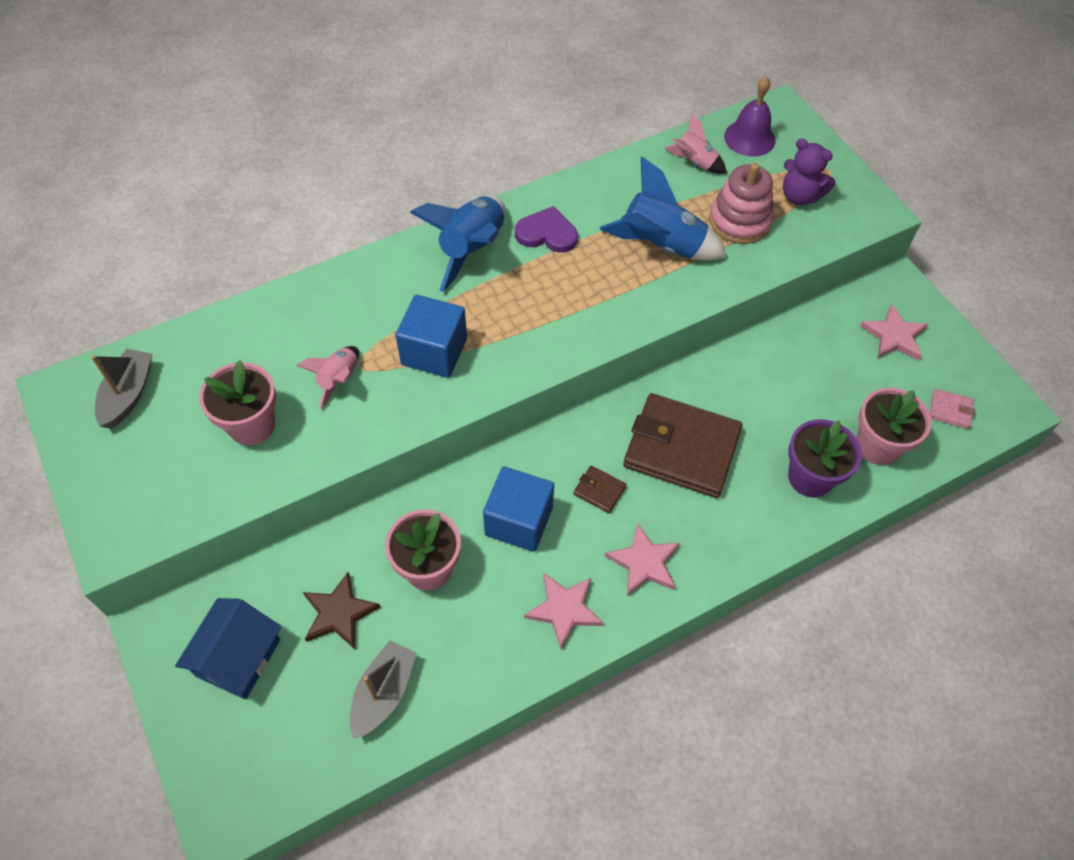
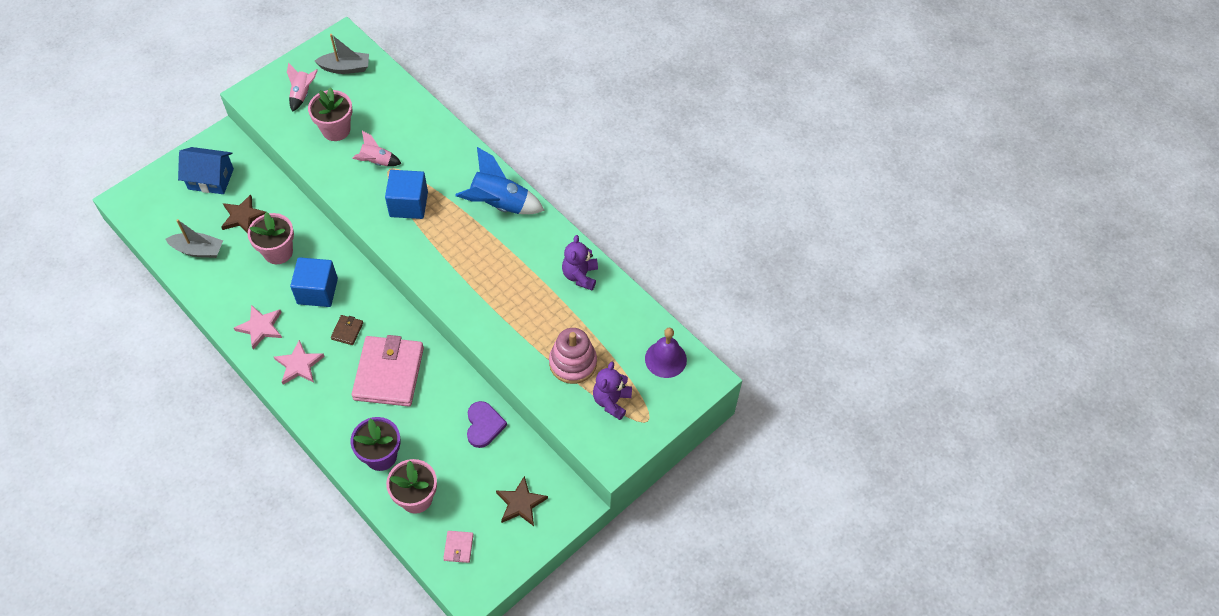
camera: 75 degrees right, 0 degrees up
(547, 233) = (526, 244): purple heart -> purple heart (484, 425)
(612, 190) = (580, 276): none -> purple teddy bear
(661, 246) = (534, 315): blue rocket -> none
(681, 448) = (389, 373): brown wallet -> pink wallet
(694, 162) = (626, 324): pink rocket -> pink rocket (302, 94)
(893, 336) = (520, 503): pink star -> brown star

